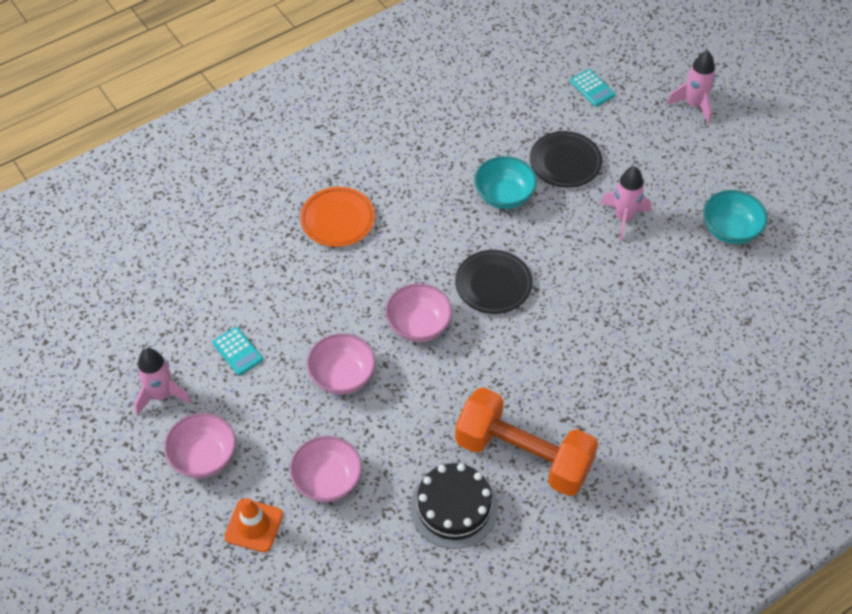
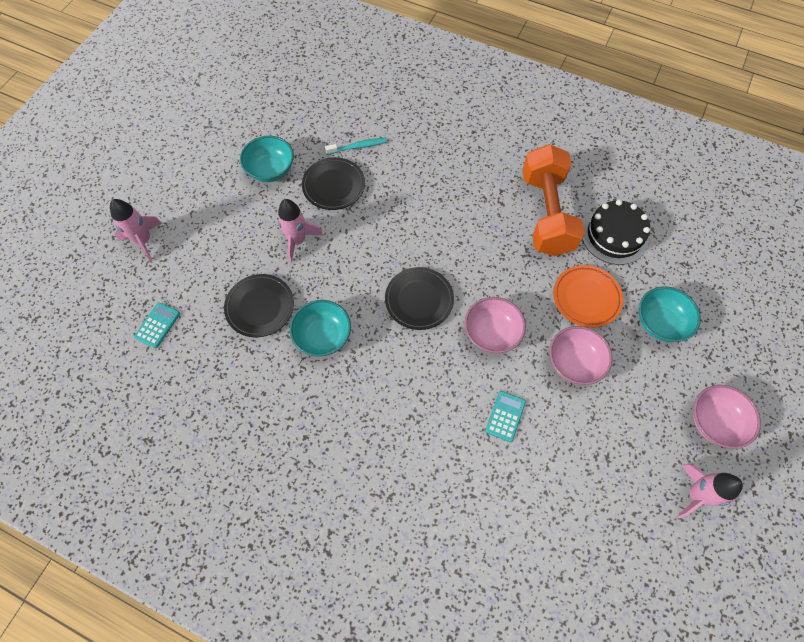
camera: 120 degrees left, 10 degrees up
(237, 351) = (613, 459): turquoise calculator -> turquoise calculator (505, 416)
(254, 526) = (730, 351): orange traffic cone -> none
(327, 480) = (660, 323): pink bowl -> turquoise bowl
(337, 220) = (430, 460): orange plate -> orange plate (586, 298)
(677, 275) = (334, 186): none -> black plate
(722, 320) = (358, 147): none -> turquoise toothbrush

